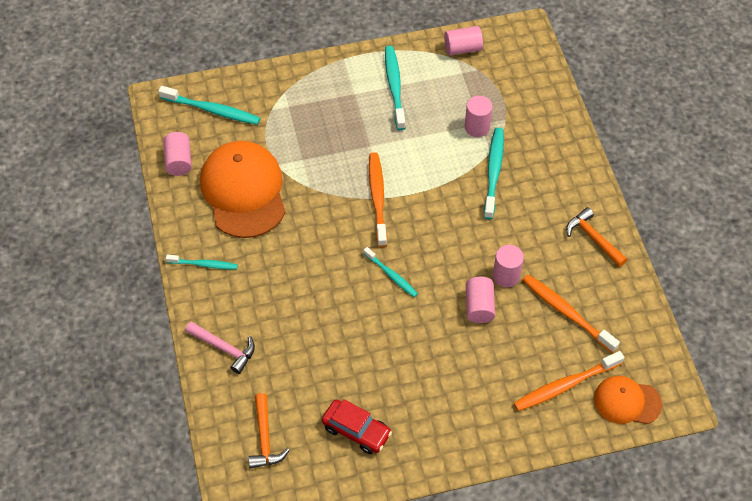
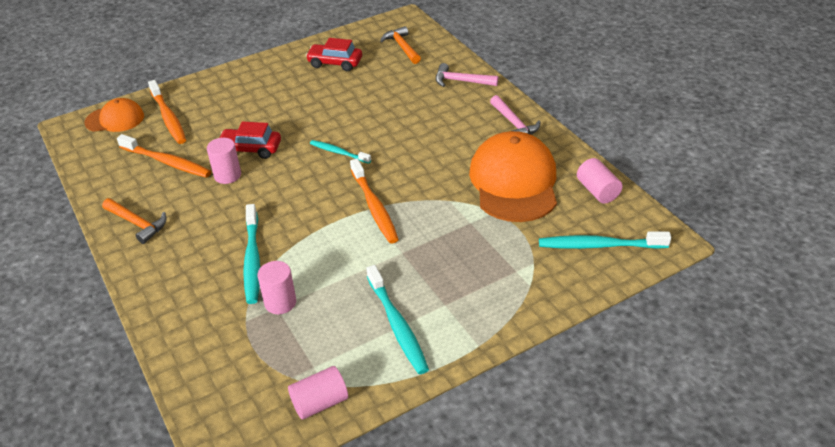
camera: 165 degrees right, 15 degrees down
(204, 264) = (514, 123): turquoise toothbrush -> pink hammer
(243, 191) = (514, 182): orange cap -> orange cap turned 150 degrees counterclockwise
(479, 306) = (250, 149): pink cylinder -> red car
(565, 385) = (168, 118): orange toothbrush -> orange toothbrush turned 105 degrees clockwise

